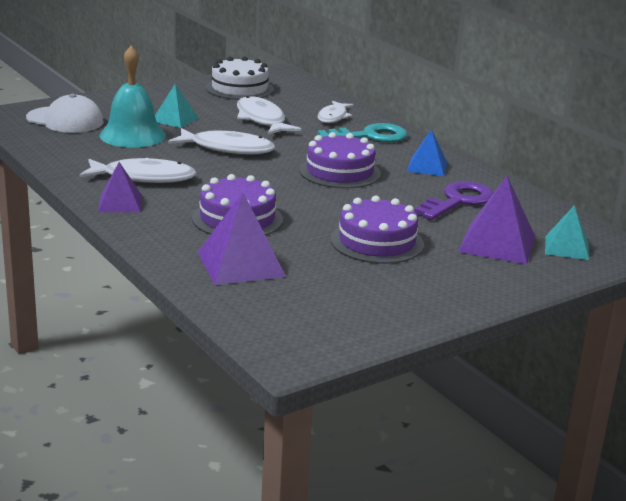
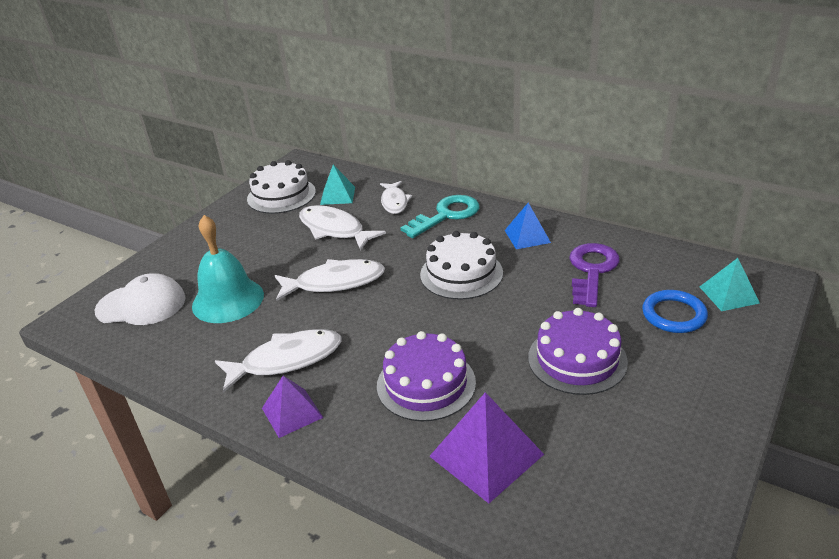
camera: 20 degrees left, 10 degrees up
(175, 119) = (253, 260): turquoise pyramid -> turquoise pyramid (338, 195)
(339, 172) = (461, 273): purple cake -> white cake
(497, 244) = (673, 315): purple pyramid -> blue ring

